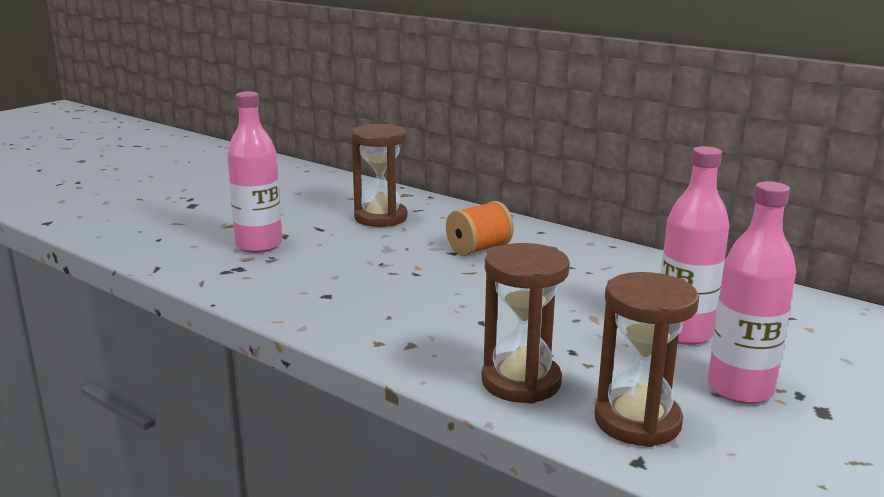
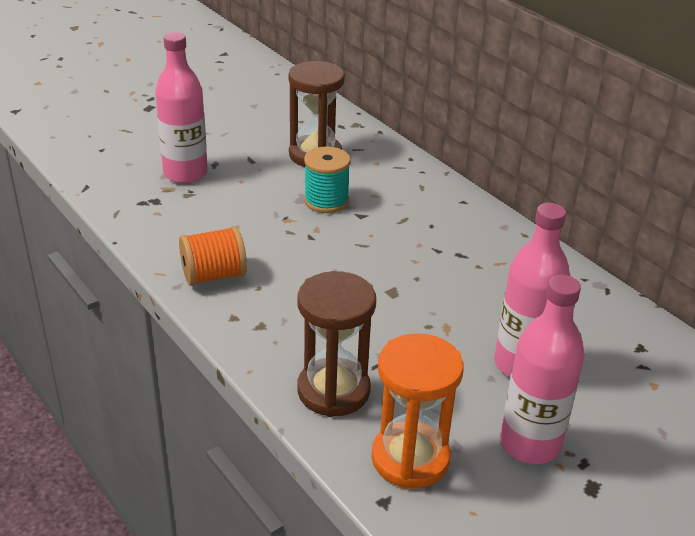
camera: 15 degrees right, 15 degrees up
(413, 247) = (326, 201): none -> turquoise spool
(479, 249) = (387, 215): orange spool -> orange spool (214, 275)
(637, 421) = (410, 458): brown hourglass -> orange hourglass

